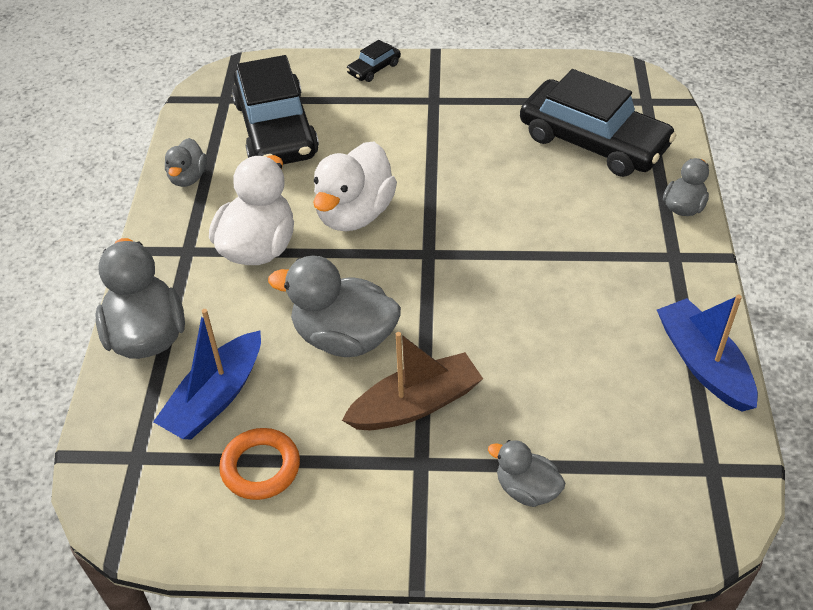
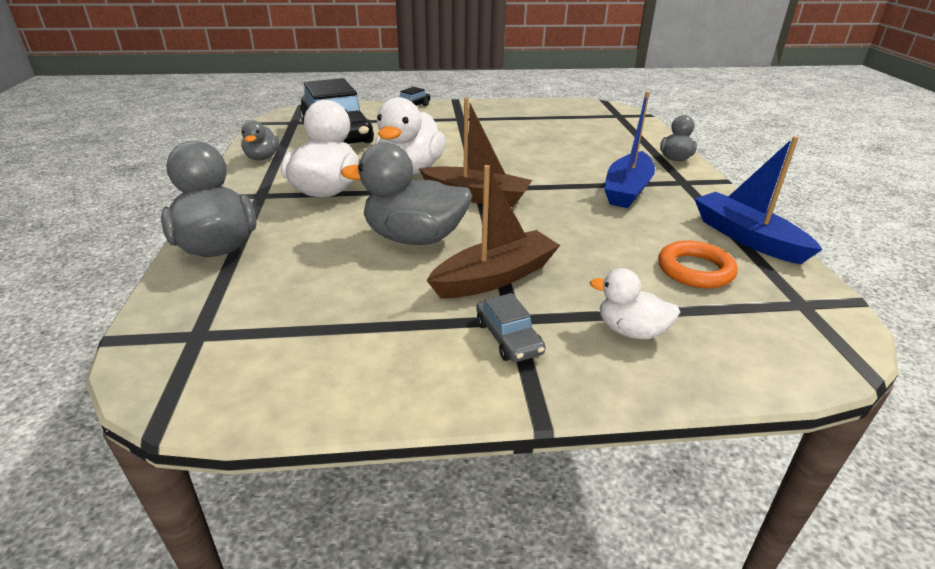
camera: 10 degrees left, 15 degrees down
(215, 398) = (288, 284): blue boat -> blue boat (627, 190)
(260, 467) = (340, 333): orange ring -> orange ring (695, 270)
(410, 486) = (508, 337): none -> grey car
(422, 269) = (476, 196): none -> brown boat
(526, 489) = (630, 331): grey duck -> white duck
(593, 141) = (589, 132): black car -> none

